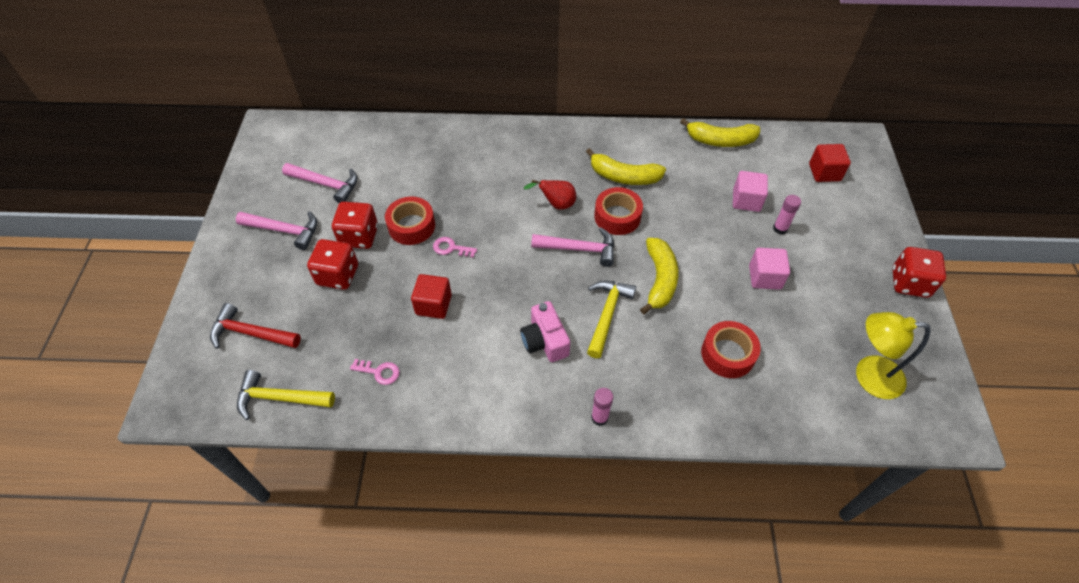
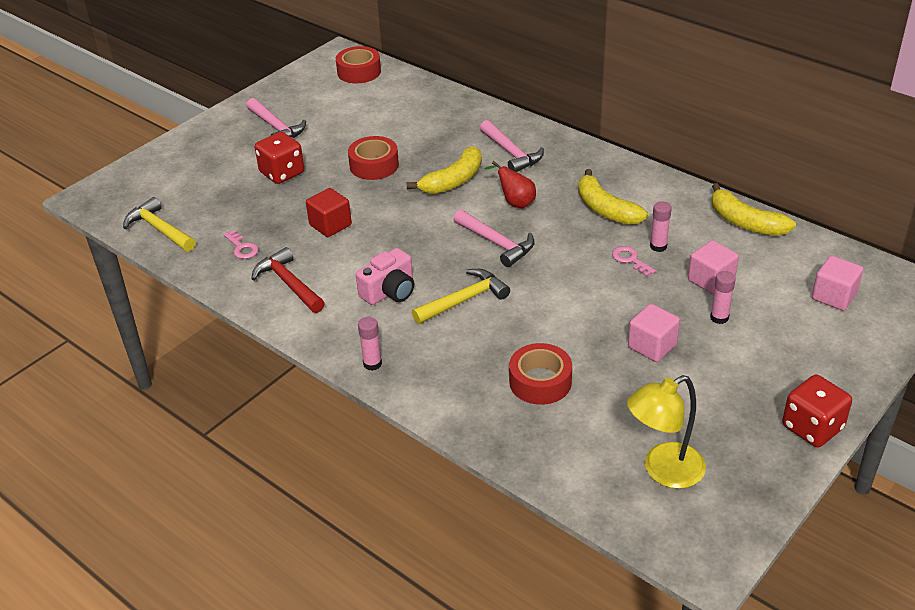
camera: 40 degrees right, 15 degrees down
(251, 333) = (184, 181): red hammer -> red hammer (289, 284)
(326, 184) = (340, 109): pink hammer -> pink hammer (511, 153)
(359, 236) = (326, 155): red dice -> none
(451, 248) = (388, 194): pink key -> pink key (630, 260)
(545, 341) = (389, 291): pink camera -> pink camera turned 150 degrees counterclockwise
(617, 216) = (561, 236): red tape -> red tape (359, 72)
(660, 280) = (544, 299): yellow banana -> yellow banana (453, 181)
(688, 190) = (658, 246): none -> pink glue stick
(824, 172) = (834, 296): red cube -> pink cube
(868, 376) = (663, 471): yellow lamp -> yellow lamp turned 75 degrees counterclockwise

